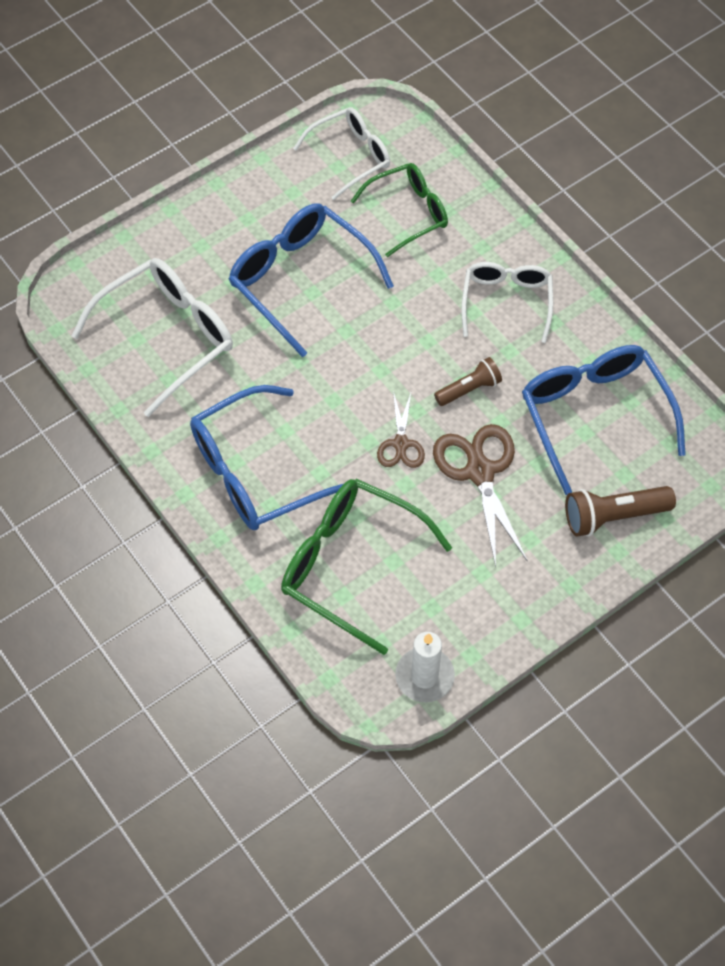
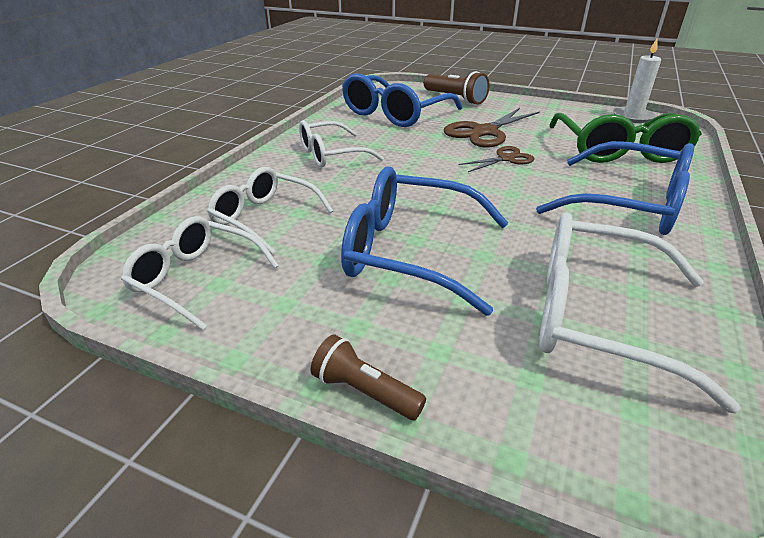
camera: 120 degrees left, 25 degrees down
(300, 280) = (409, 252): blue glasses -> blue glasses turned 90 degrees clockwise
(408, 213) = (264, 218): green glasses -> white glasses
(469, 389) = (426, 149): brown flashlight -> brown flashlight (364, 391)

